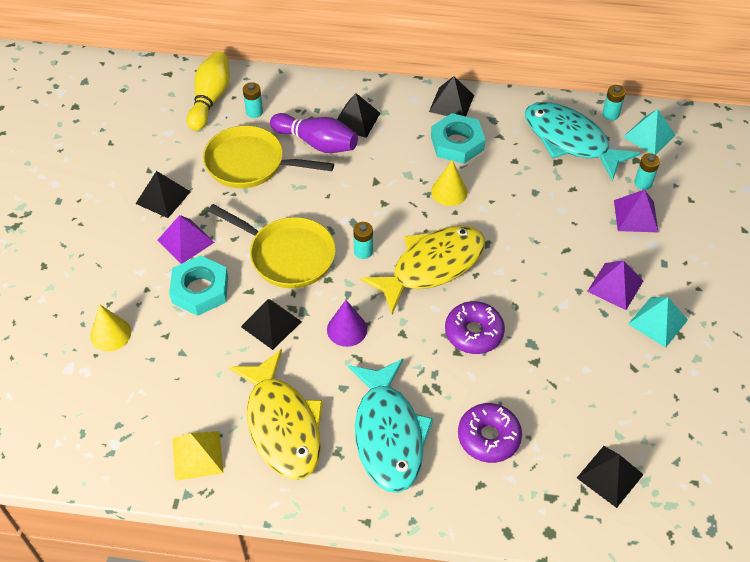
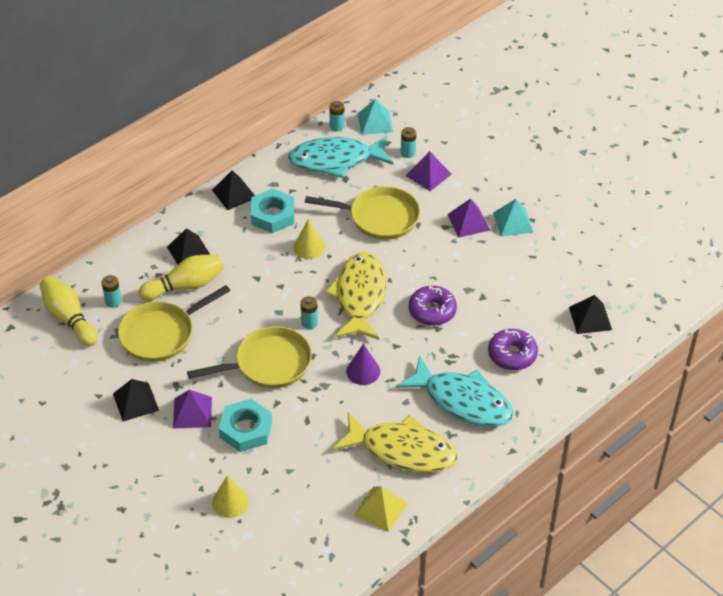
camera: 50 degrees left, 5 degrees down
(271, 324) = (317, 408): black pyramid -> none
(316, 143) = (185, 286): purple bowling pin -> yellow bowling pin
(540, 216) = (379, 217): none -> yellow pan

